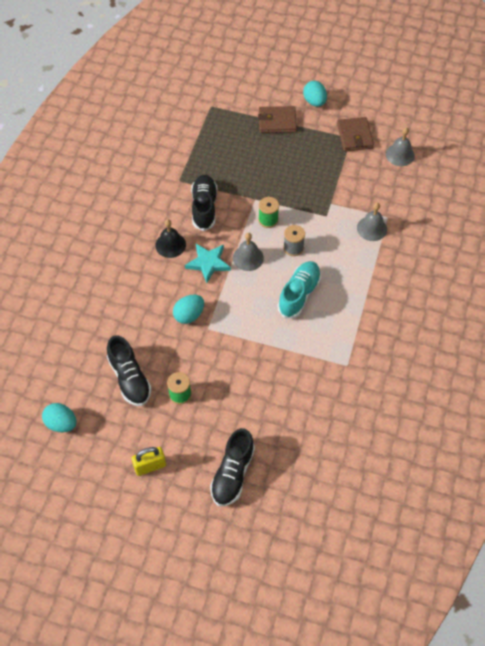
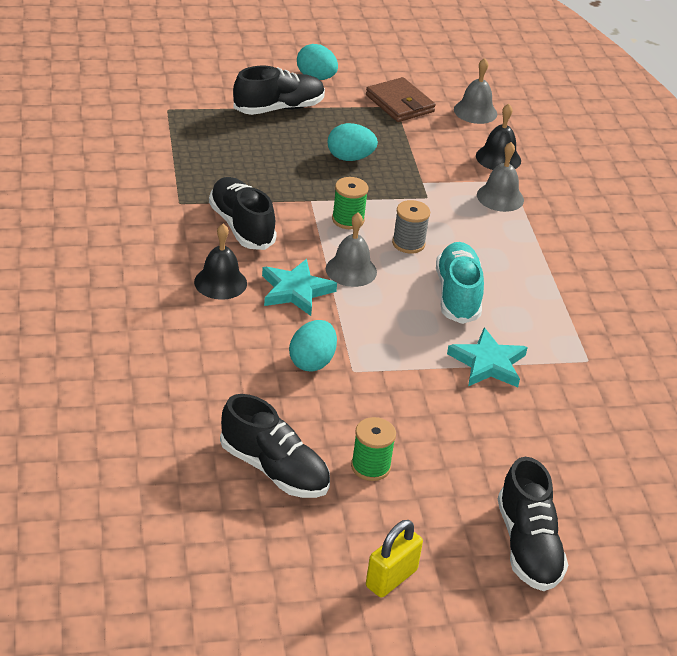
camera: 30 degrees left, 20 degrees down
(61, 423) = (199, 566): turquoise egg -> turquoise egg (350, 158)
(277, 121) = (278, 108): brown wallet -> black shoe
(286, 348) = (488, 363): none -> turquoise star
(390, 197) = (498, 158): none -> black bell

